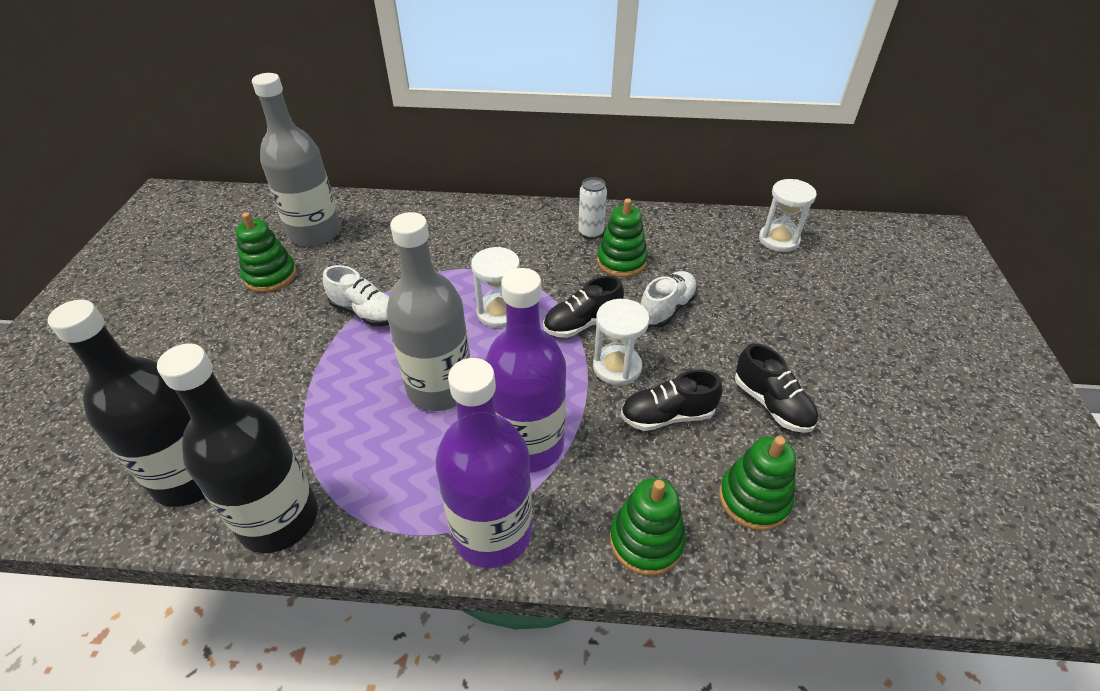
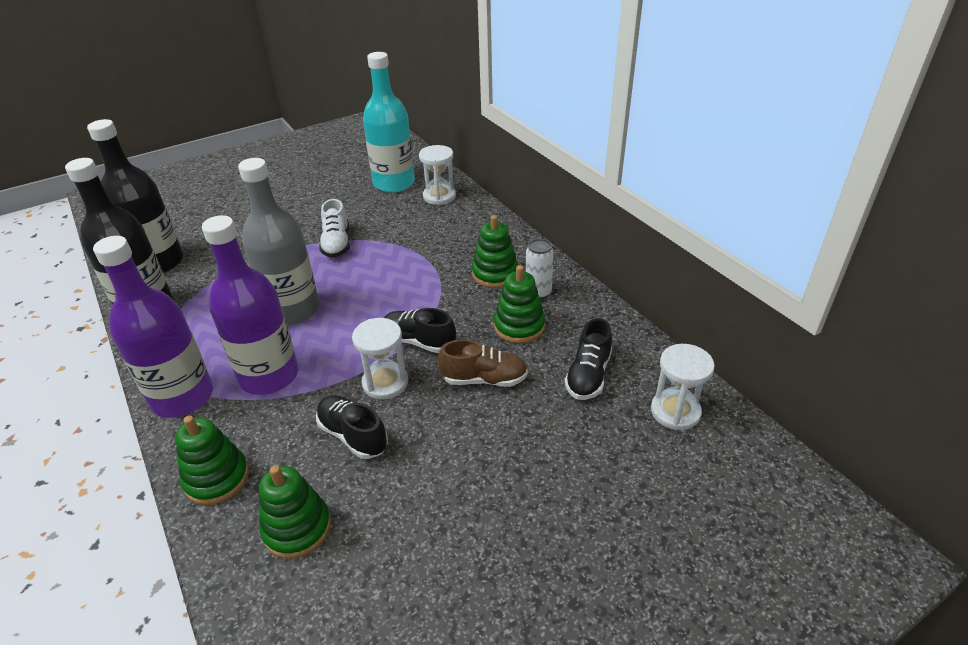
camera: 55 degrees right, 5 degrees down
(270, 276) = (336, 193): green stacking toy -> green stacking toy (495, 274)
(315, 233) = (394, 183): grey bottle -> turquoise bottle
(499, 312) = (391, 296): white hourglass -> white hourglass (439, 196)
(666, 309) = (484, 379): white shoe -> brown shoe
(771, 404) = (420, 498): black shoe -> black shoe (588, 375)

